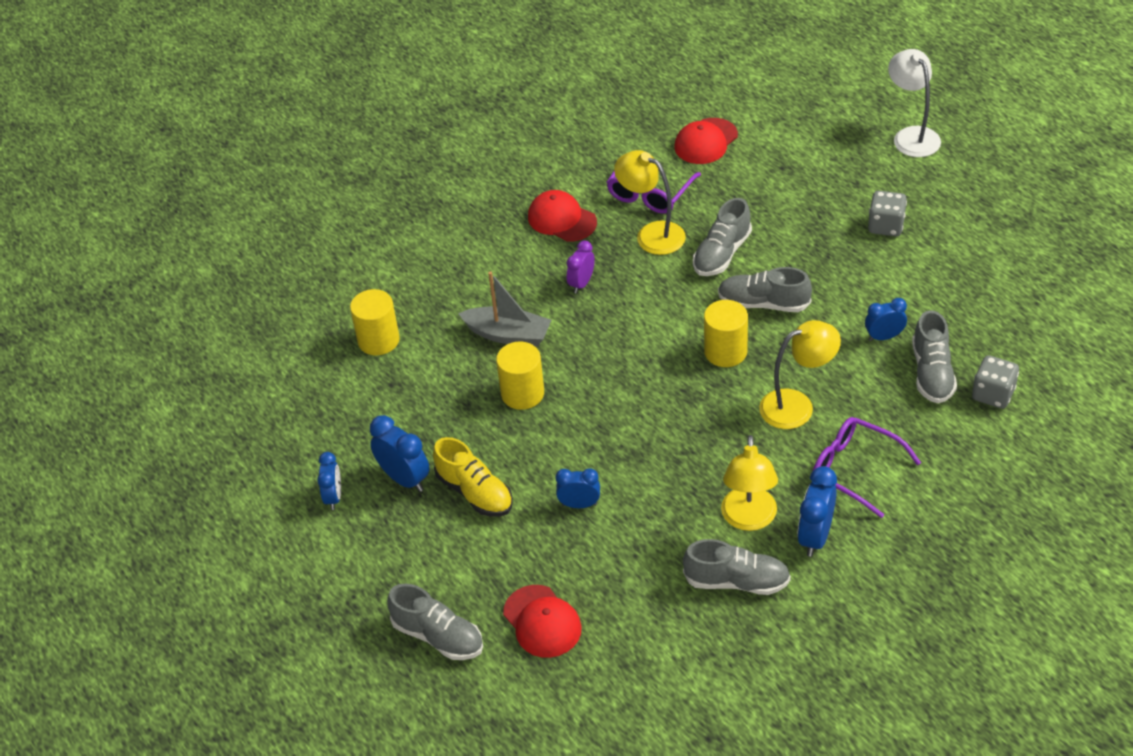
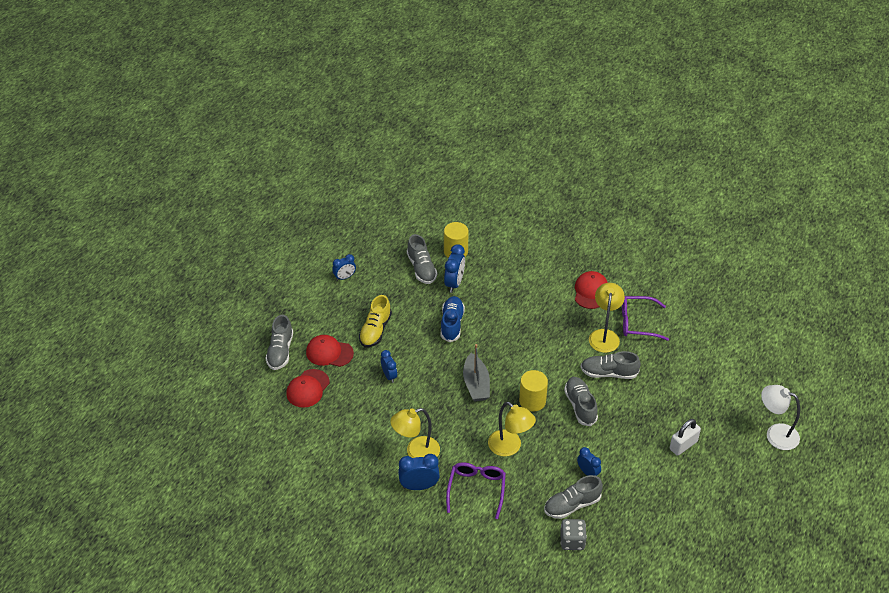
camera: 60 degrees right, 0 degrees up
(404, 479) = (370, 299): blue clock -> blue clock (454, 283)
(508, 335) = (490, 302): grey boat -> grey boat (476, 384)
(522, 393) = (452, 324): yellow cylinder -> blue shoe
(581, 283) = (546, 318): purple clock -> none
(705, 141) = (699, 333): red cap -> red cap (329, 352)
(737, 581) = (371, 461): grey shoe -> grey shoe (421, 268)
(886, 226) = (683, 445): grey dice -> white padlock
(911, 136) = (775, 434): white lamp -> white lamp turned 105 degrees counterclockwise

